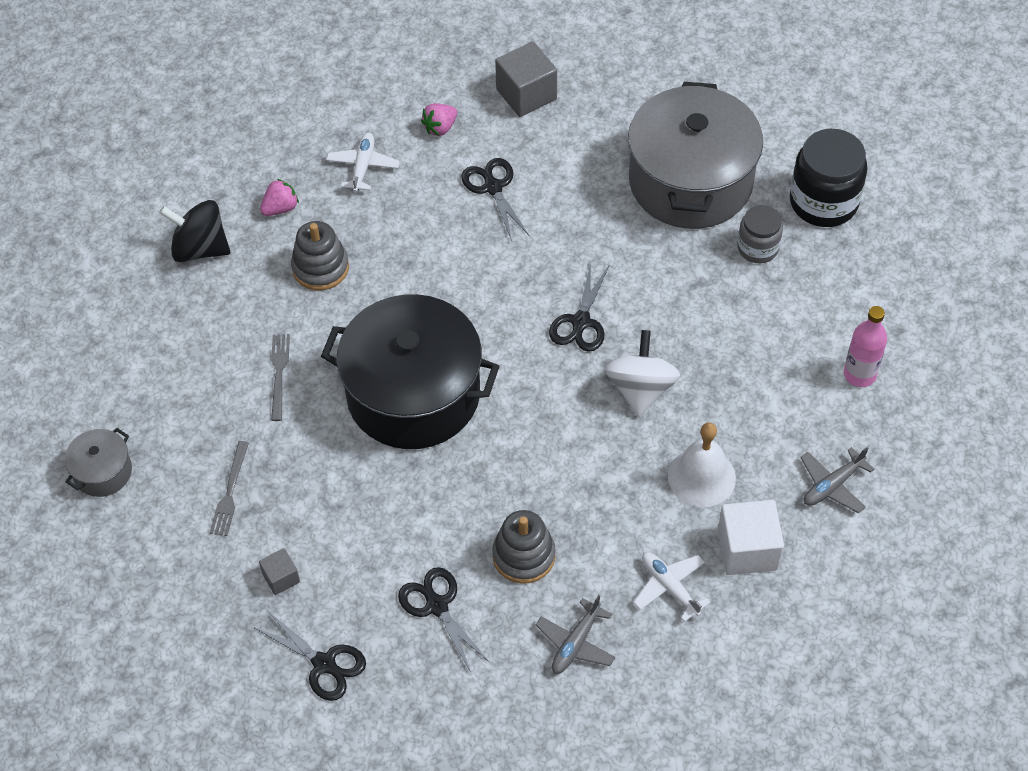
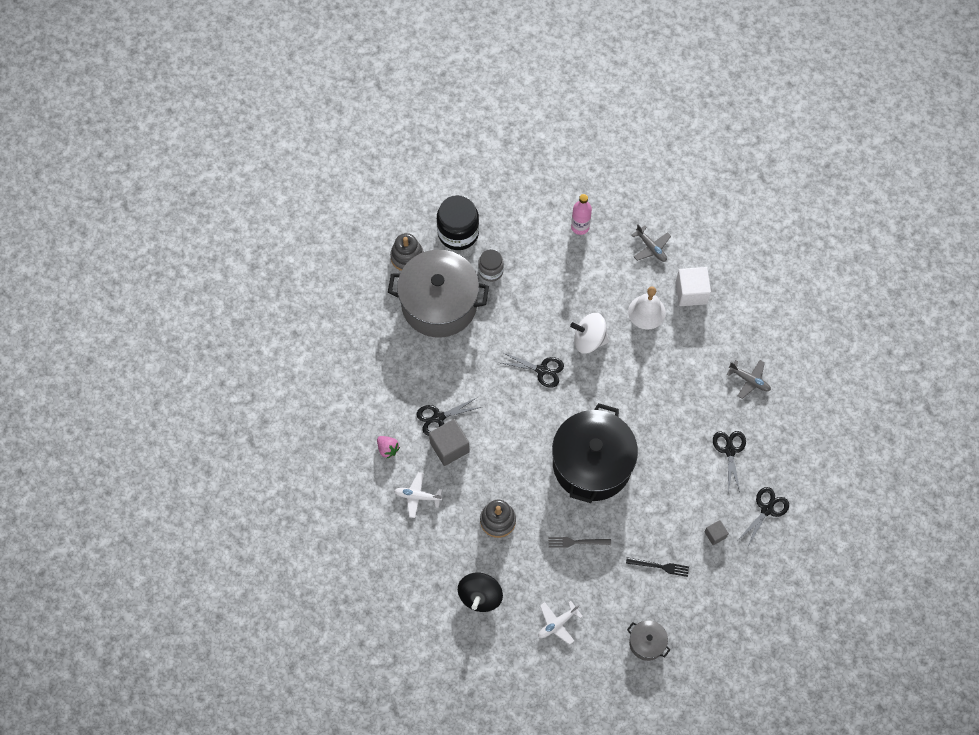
camera: 90 degrees left, 10 degrees up
(230, 492) = (660, 566): grey fork -> black fork
(280, 208) = (449, 547): pink strawberry -> none
(437, 606) = (729, 450): black scissors -> black scissors turned 120 degrees clockwise
(524, 555) = (697, 405): grey stacking toy -> grey stacking toy (407, 257)
(526, 94) = (363, 396): grey cube -> grey cube (449, 447)
(670, 587) = (714, 332): white plane -> white plane (557, 623)

